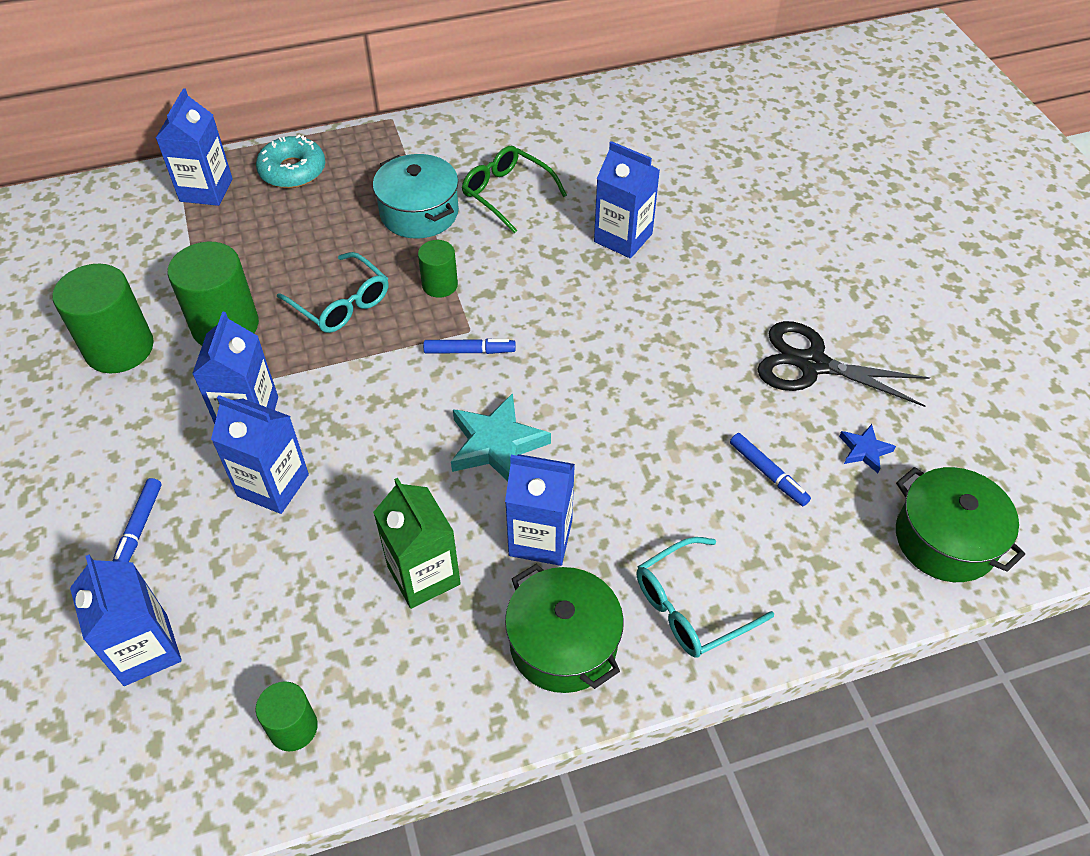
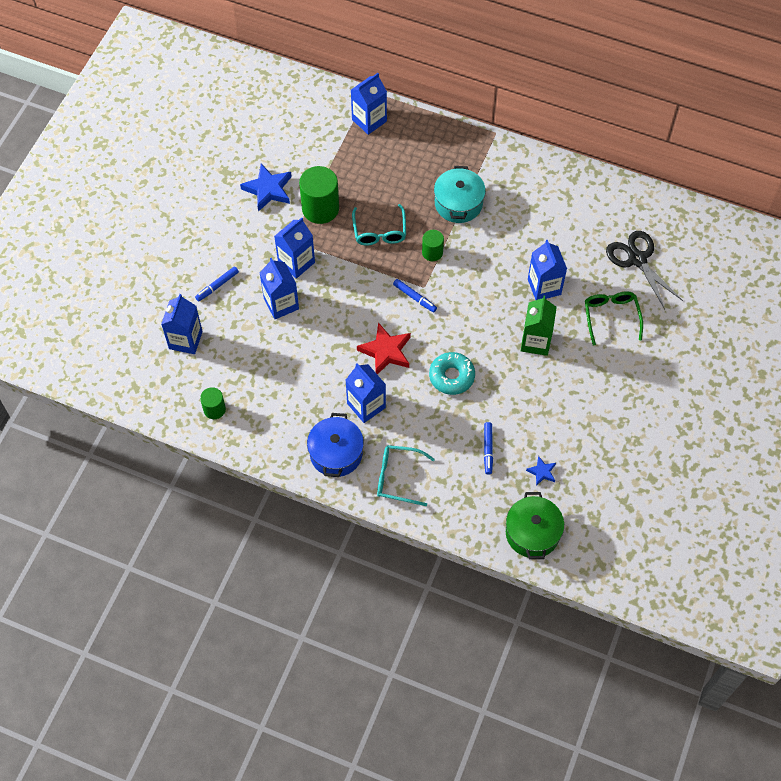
camera: 40 degrees right, 10 degrees up
(119, 348) = (268, 189): green cylinder -> blue star
(292, 171) = (419, 135): turquoise donut -> turquoise donut (451, 376)
(423, 575) = (307, 386): green carton -> green carton (535, 342)
(496, 444) = (386, 351): turquoise star -> red star
(507, 193) = (511, 221): green glasses -> green glasses (611, 317)
(563, 643) = (336, 453): green pot -> blue pot
(811, 364) = (564, 416): black scissors -> black scissors (637, 259)

